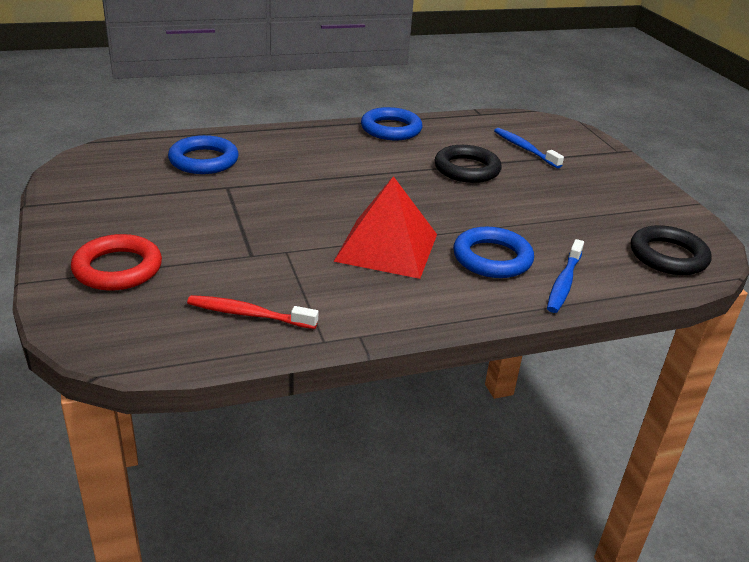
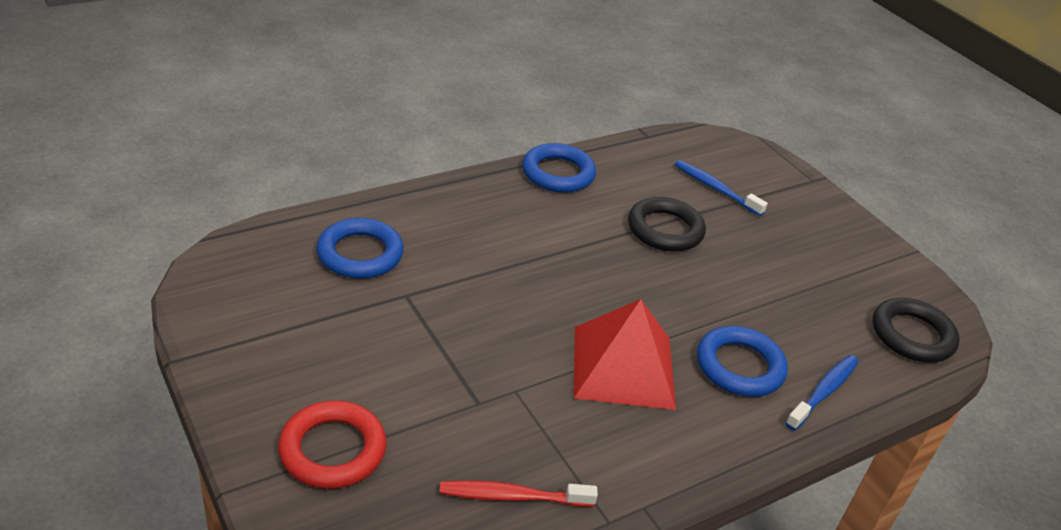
camera: 15 degrees left, 5 degrees up
(564, 283) = (823, 392): blue toothbrush -> blue toothbrush turned 150 degrees counterclockwise

